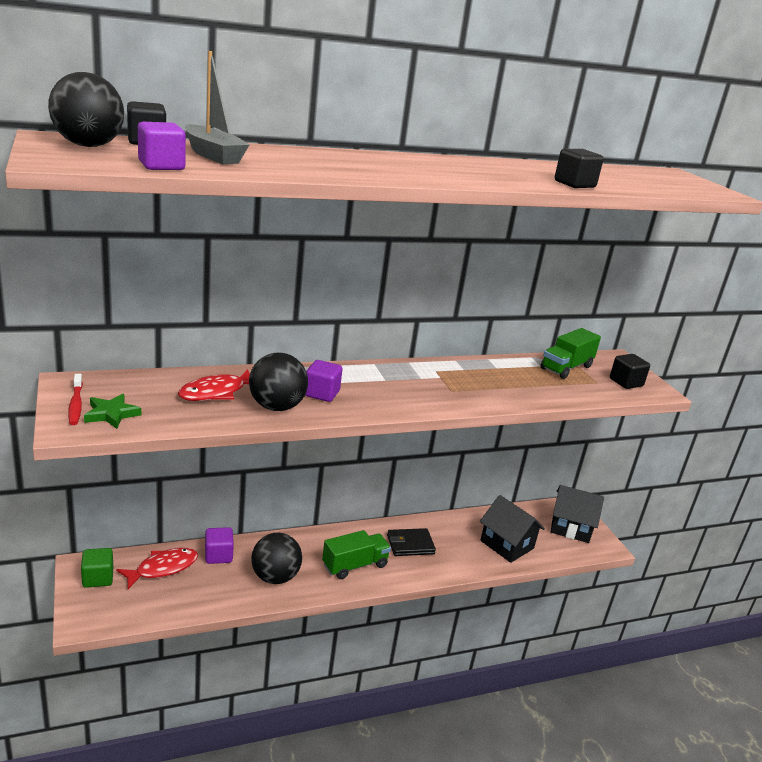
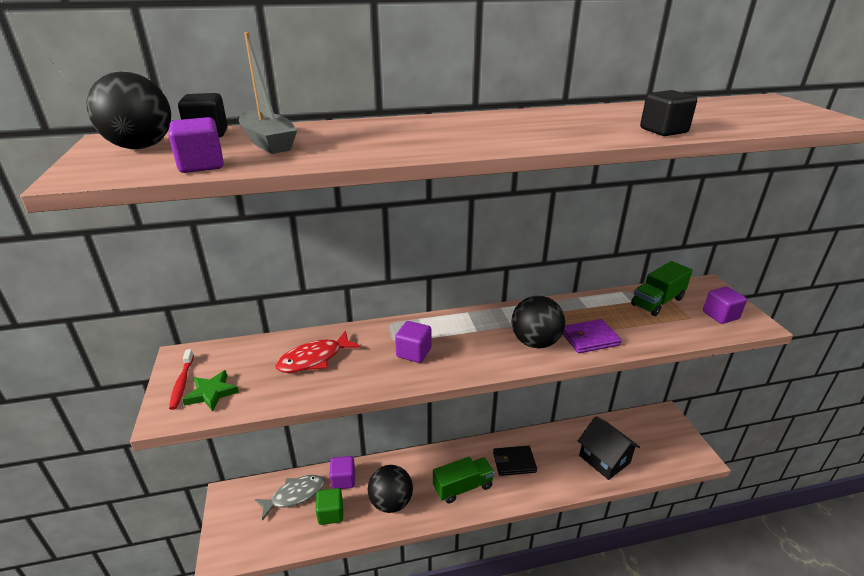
camera: 10 degrees right, 5 degrees up
(98, 578) = (239, 507): green cube -> green cube (330, 513)
(163, 568) = (295, 495): red fish -> grey fish
(276, 407) = (368, 373): black ball -> black ball (535, 342)
(499, 393) = (589, 338): none -> purple wallet
(570, 527) = (665, 437): black house -> none
(626, 382) = (720, 315): black cube -> purple cube

